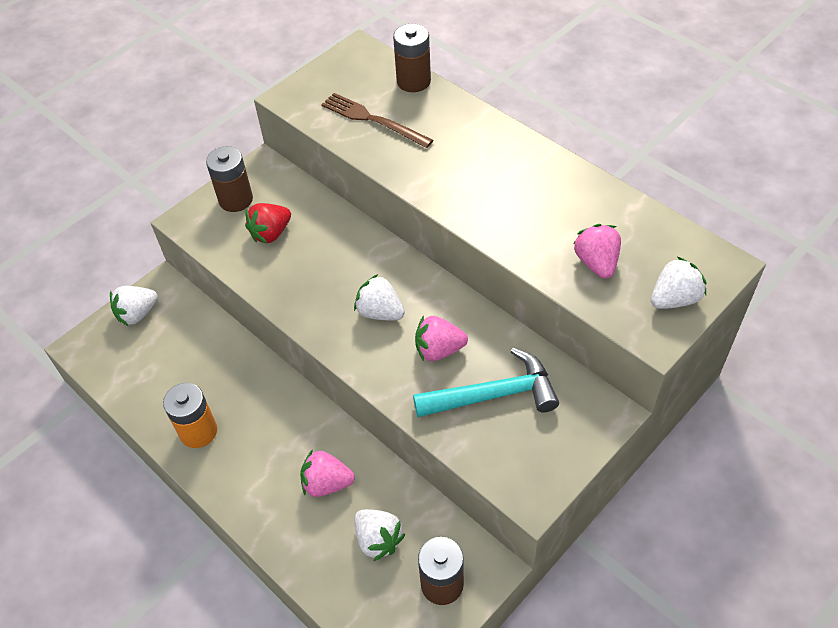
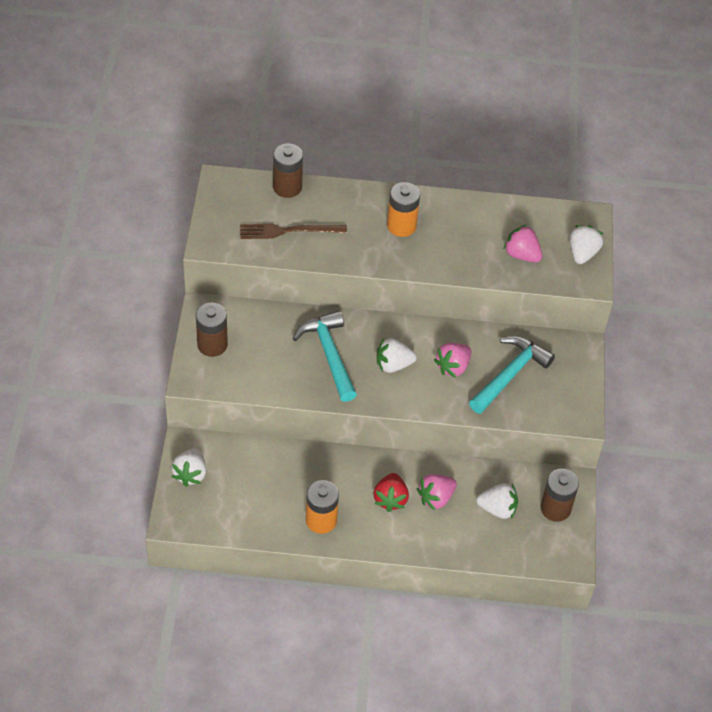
camera: 45 degrees left, 0 degrees up
(271, 233) = (264, 354): red strawberry -> red strawberry (390, 499)
(328, 267) = (329, 354): none -> turquoise hammer
(490, 168) = (401, 226): none -> orange battery

